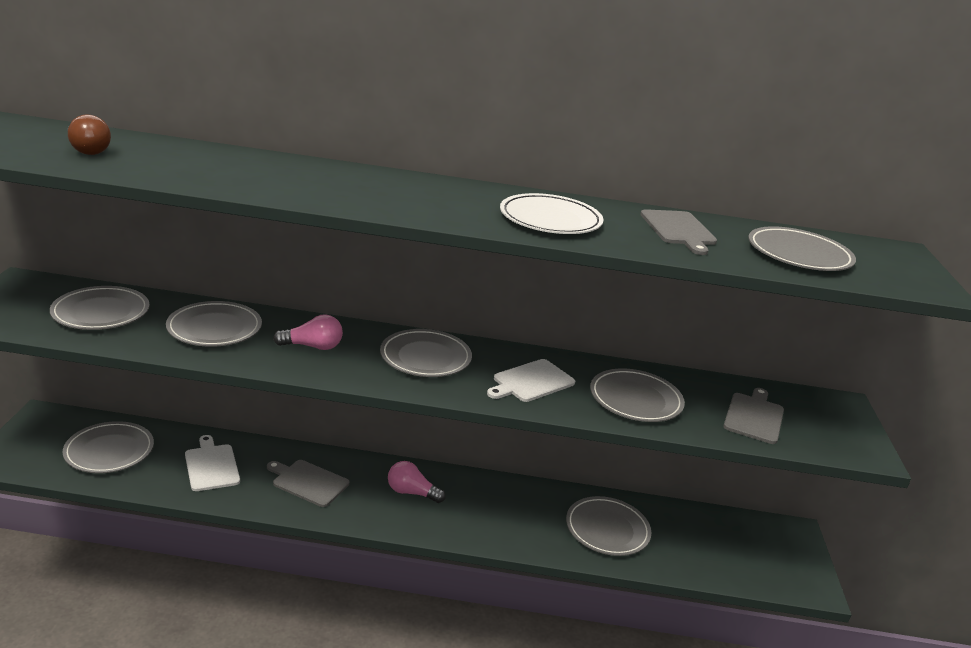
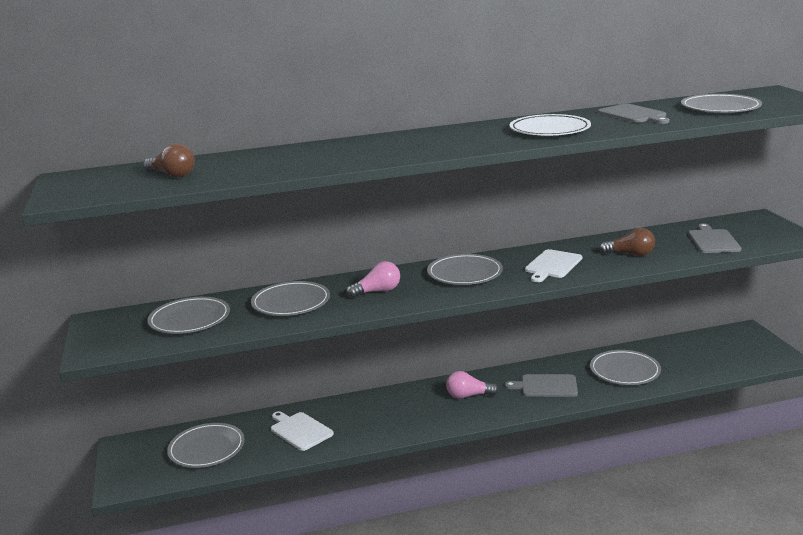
camera: 15 degrees left, 5 degrees down
(308, 482) = (386, 415): grey cutting board -> grey cutting board (546, 386)
(635, 399) = (630, 254): grey plate -> brown light bulb

